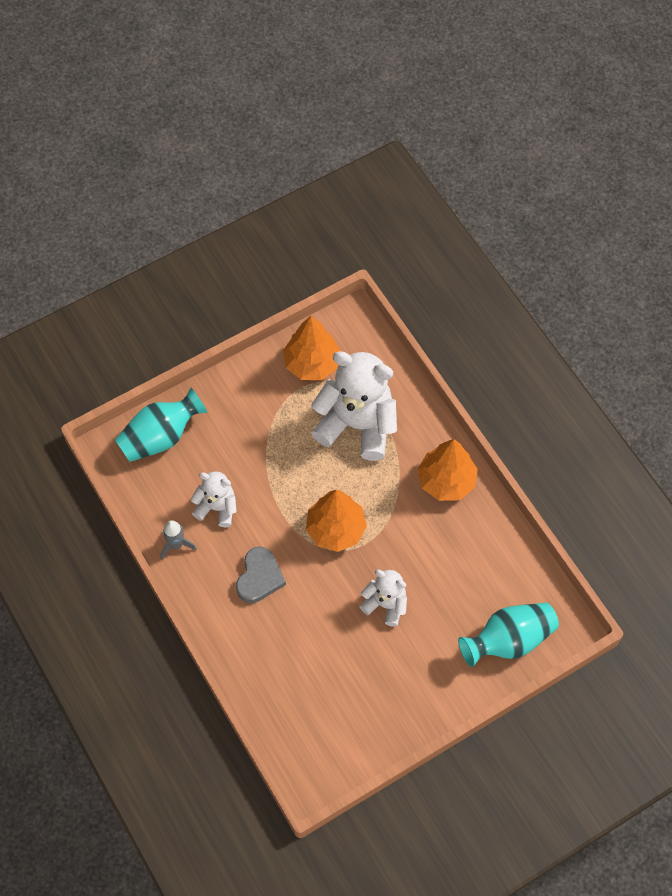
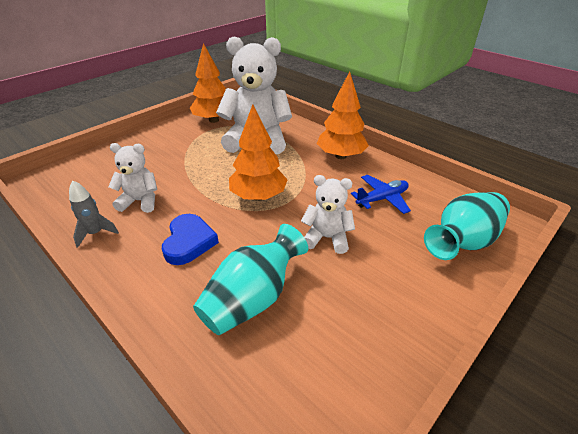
camera: 15 degrees left, 25 degrees down
(161, 436) = (87, 169): turquoise vase -> turquoise vase (253, 299)
(259, 577) = (189, 242): grey heart -> blue heart
(460, 565) = (382, 199): none -> blue plane

